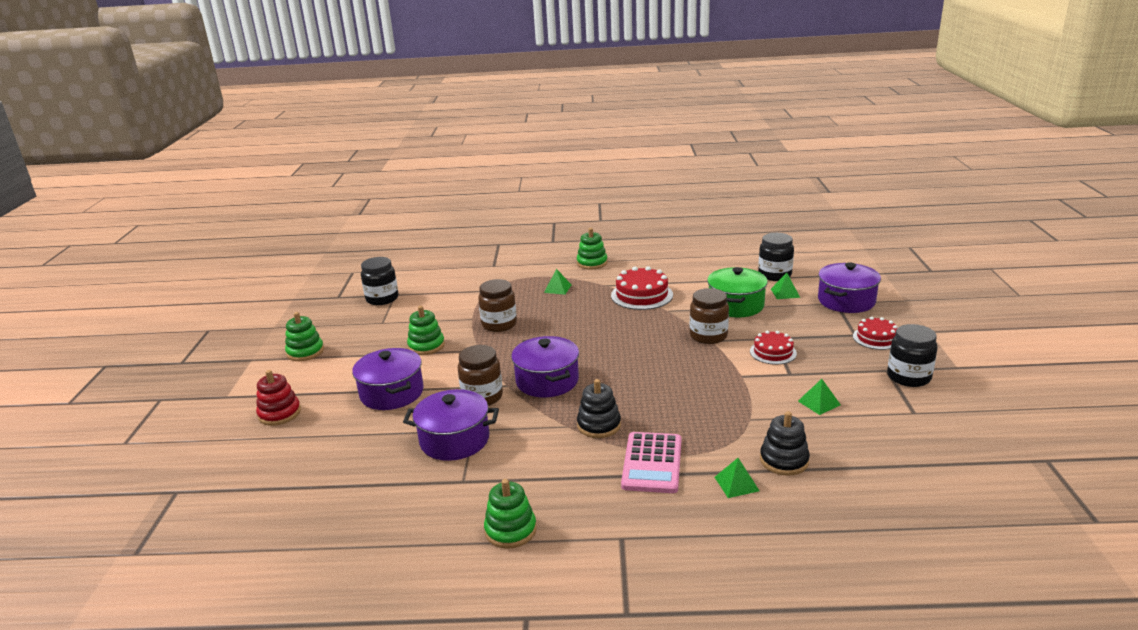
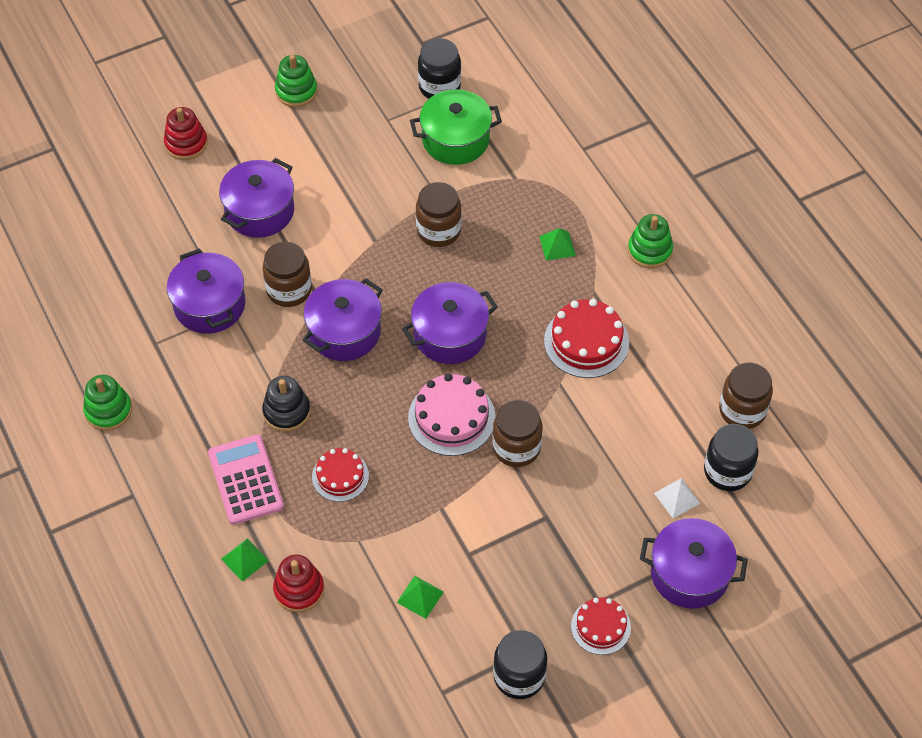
camera: 60 degrees right, 30 degrees up
(426, 346) = (360, 188): green stacking toy -> none
(591, 339) = (450, 335): none -> purple pot
(652, 463) = (245, 480): pink calculator -> pink calculator turned 90 degrees clockwise
(663, 354) = (451, 417): none -> pink cake
(733, 262) = (742, 410): none -> brown jar
(736, 305) = (611, 452): green pot -> green pot (455, 139)
(773, 352) = (510, 525): red cake -> red cake (340, 476)
(784, 460) = (299, 589): black stacking toy -> red stacking toy
(785, 293) = (677, 498): green pyramid -> white pyramid

